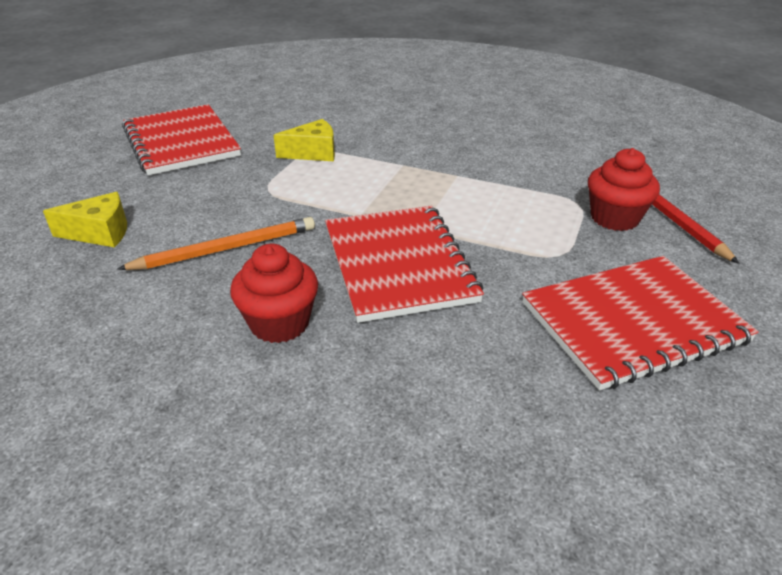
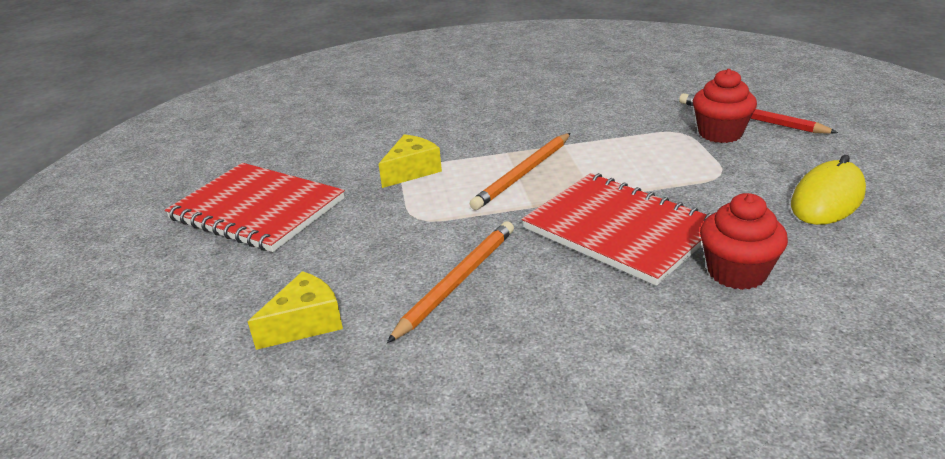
camera: 30 degrees left, 5 degrees down
(279, 323) = (596, 316): red cupcake -> red cupcake (737, 272)
(390, 187) = (523, 174): none -> orange pencil
(632, 322) = (827, 199): red notebook -> yellow mouse

